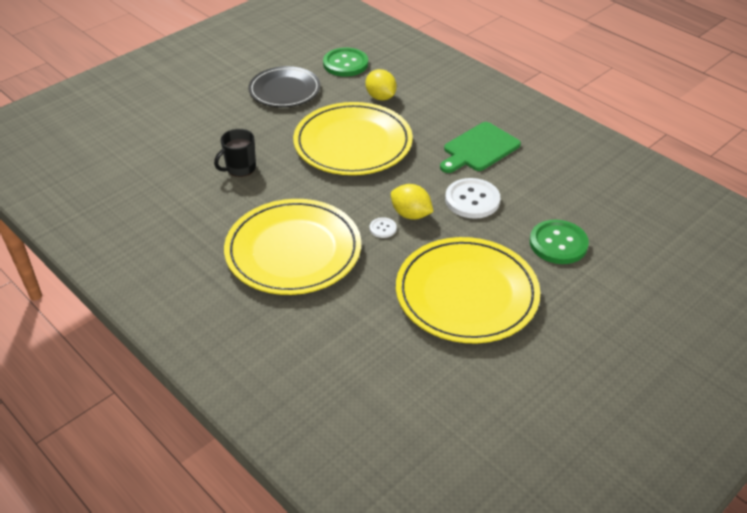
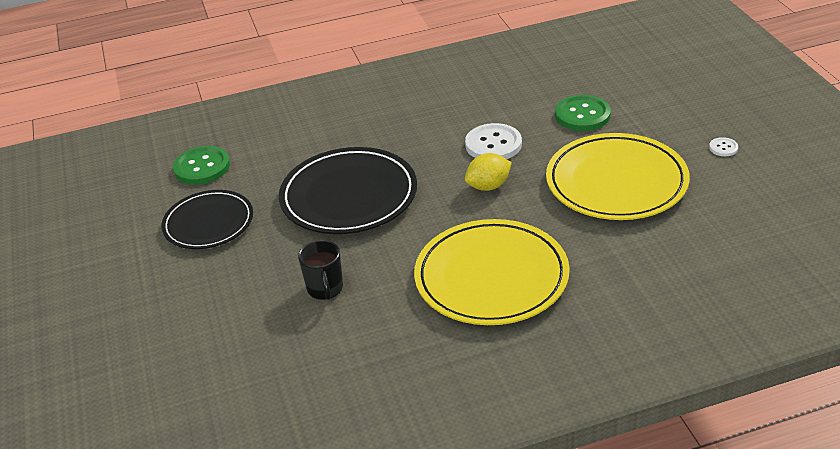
camera: 60 degrees left, 5 degrees down
(353, 143) = (349, 196): yellow plate -> black plate
(380, 97) = (286, 158): yellow lemon -> none
(383, 228) = (497, 209): white button -> white button (723, 148)
(479, 148) = (422, 120): green cutting board -> none

